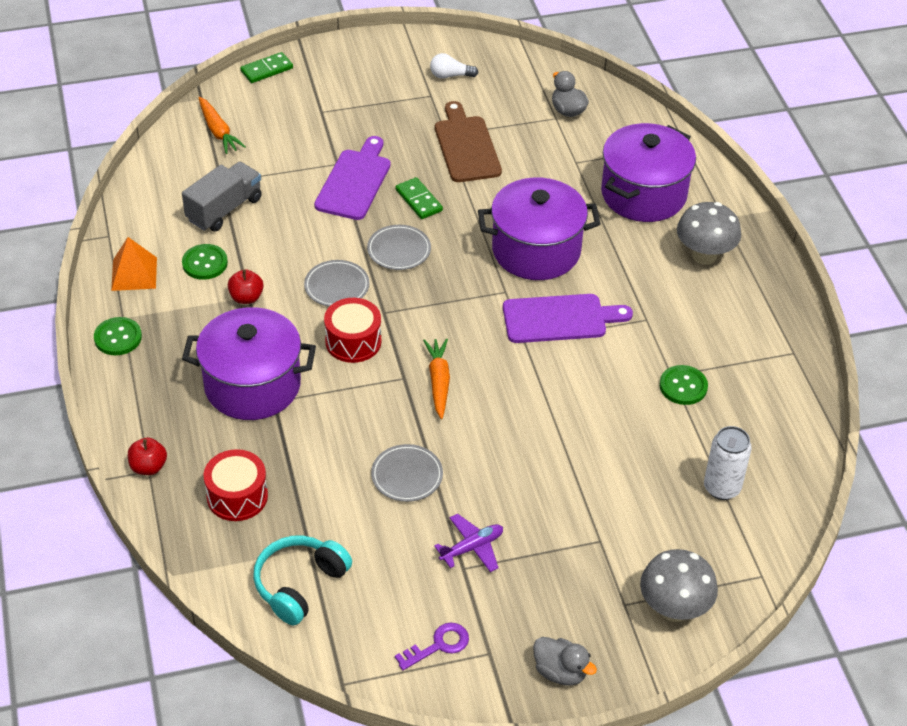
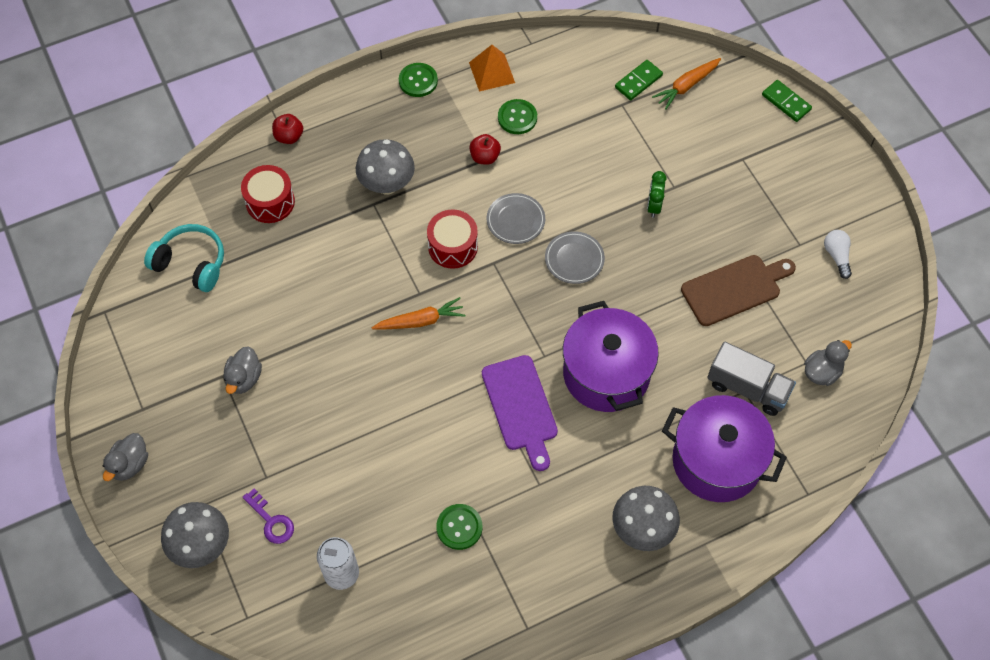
camera: 80 degrees right, 15 degrees up
(224, 209) = (587, 115): grey truck -> grey truck (747, 388)
(252, 385) = (387, 185): purple pot -> grey mushroom
(354, 182) = (654, 206): purple cutting board -> green clock
(407, 475) = (311, 316): grey plate -> none
(418, 200) = (645, 262): green domino -> green domino (638, 81)
(438, 645) = (145, 371): purple key -> purple key (271, 521)
(472, 548) = (244, 378): purple plane -> grey duck

